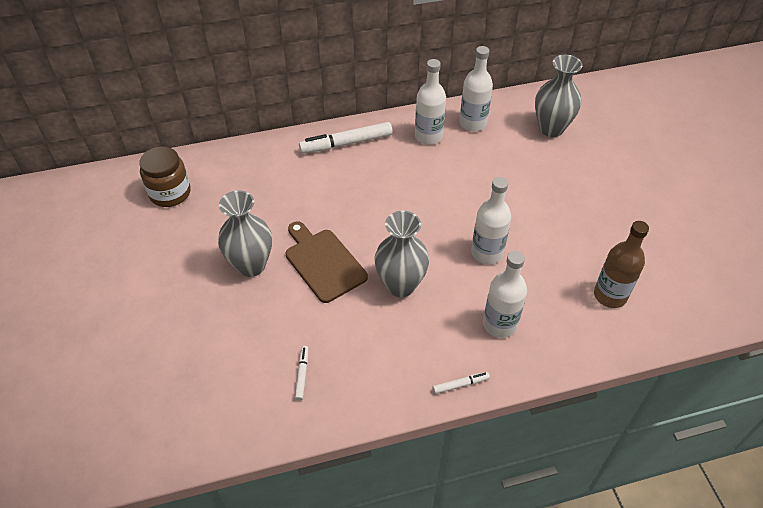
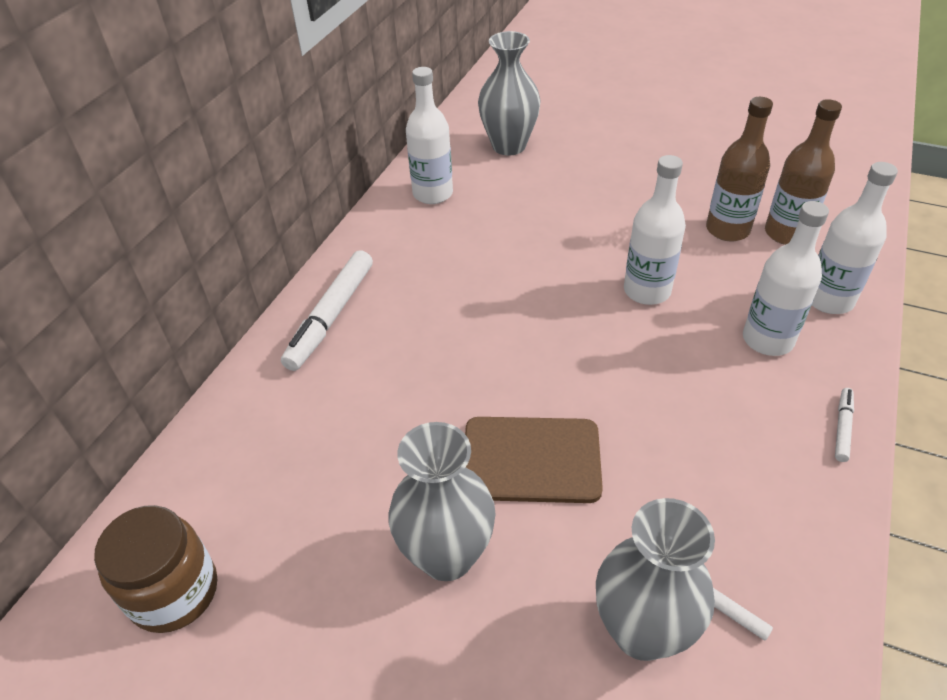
camera: 50 degrees left, 5 degrees down
(400, 285) = (633, 397): grey vase -> grey vase (642, 631)
(428, 136) = (410, 238): white bottle -> white bottle (828, 300)
(582, 265) = (727, 230): none -> brown bottle

